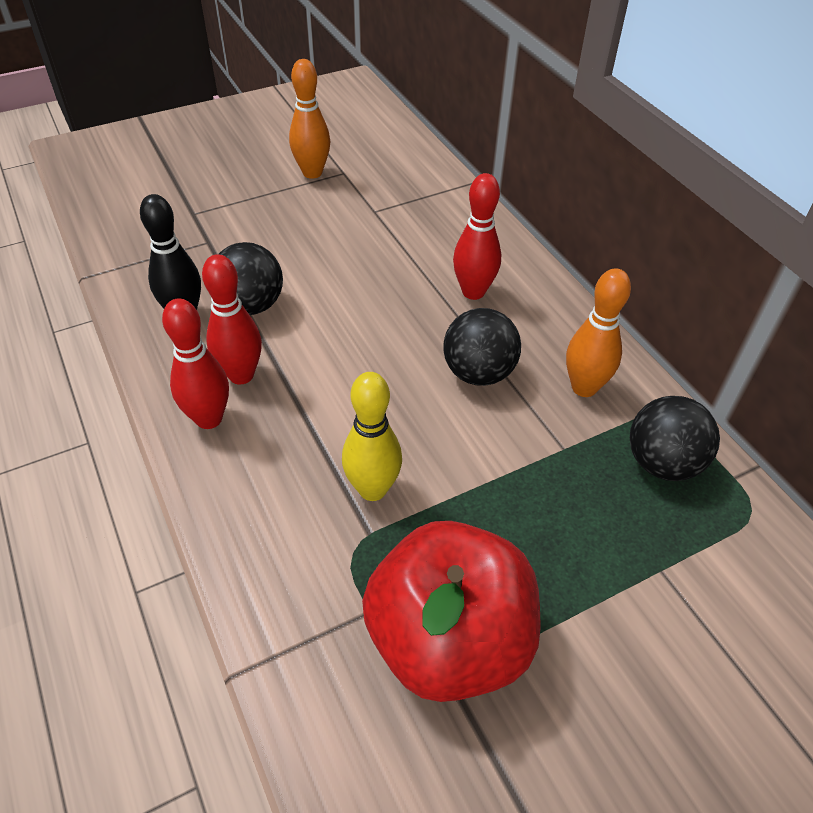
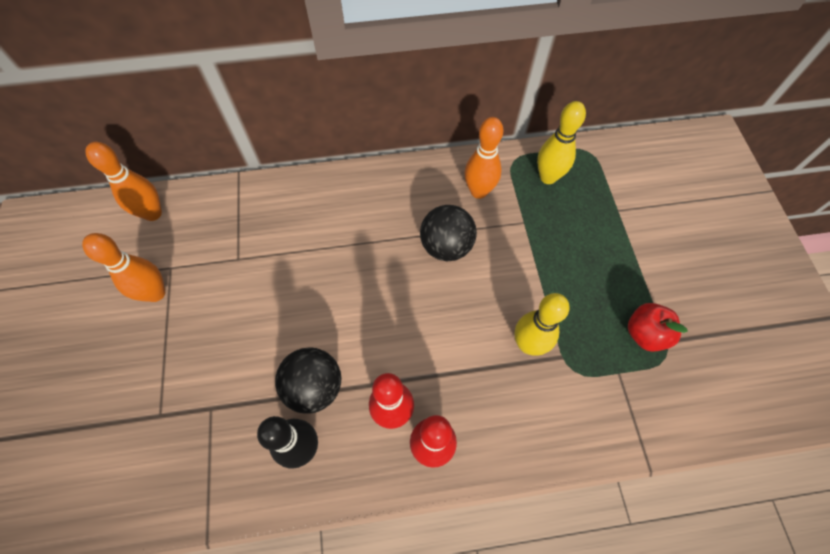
camera: 70 degrees left, 15 degrees up
(397, 144) = (153, 213): none -> orange bowling pin
(449, 640) = (645, 334): red apple -> red apple, size x0.48
(473, 292) = (366, 221): red bowling pin -> none
(662, 463) = (548, 177): black ball -> yellow bowling pin

